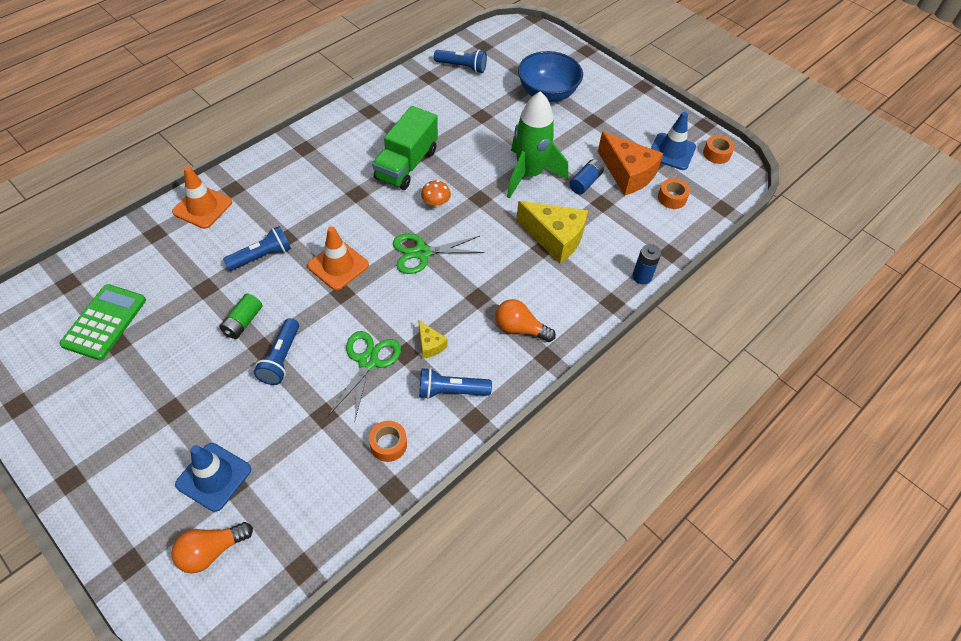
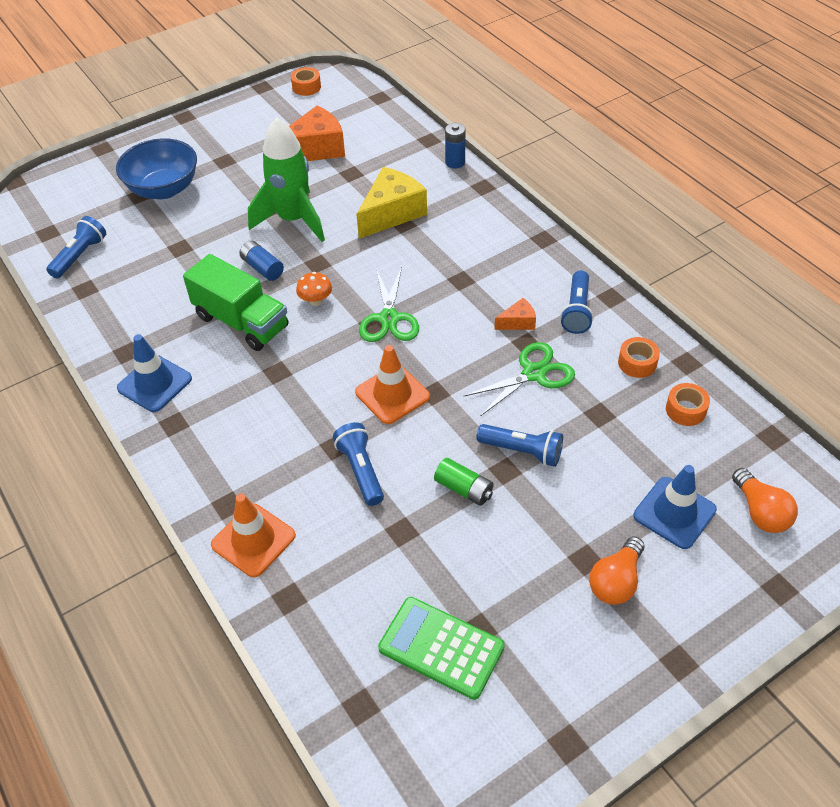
camera: 75 degrees left, 5 degrees down
(368, 361) = (534, 374): green scissors -> green scissors turned 120 degrees clockwise
(430, 345) = (518, 322): yellow cheese -> orange cheese
(520, 329) = (506, 253): orange light bulb -> orange light bulb (616, 581)
(585, 182) = (318, 180): blue battery -> blue battery (262, 268)
(671, 152) = (293, 115): blue traffic cone -> blue traffic cone (154, 383)
(672, 198) = (358, 126): orange tape -> orange tape (685, 410)

